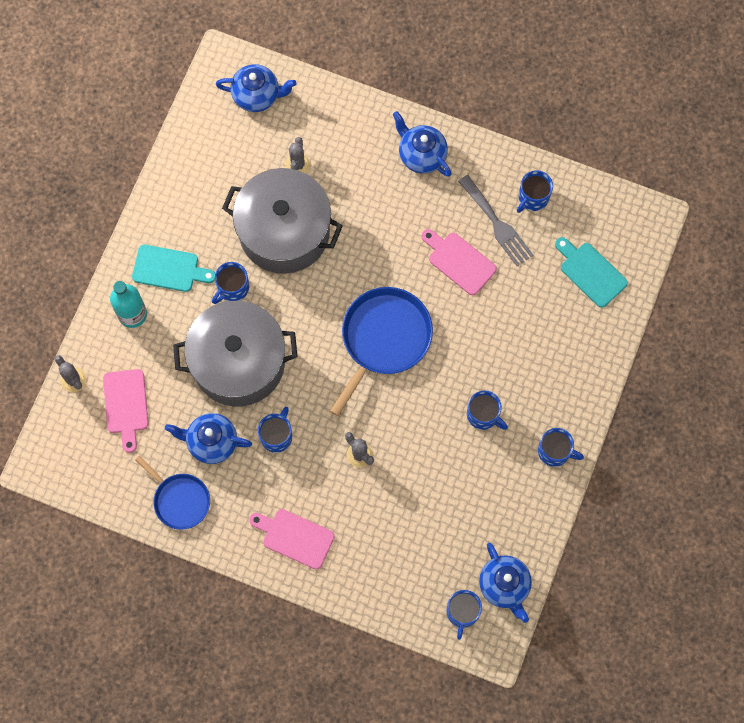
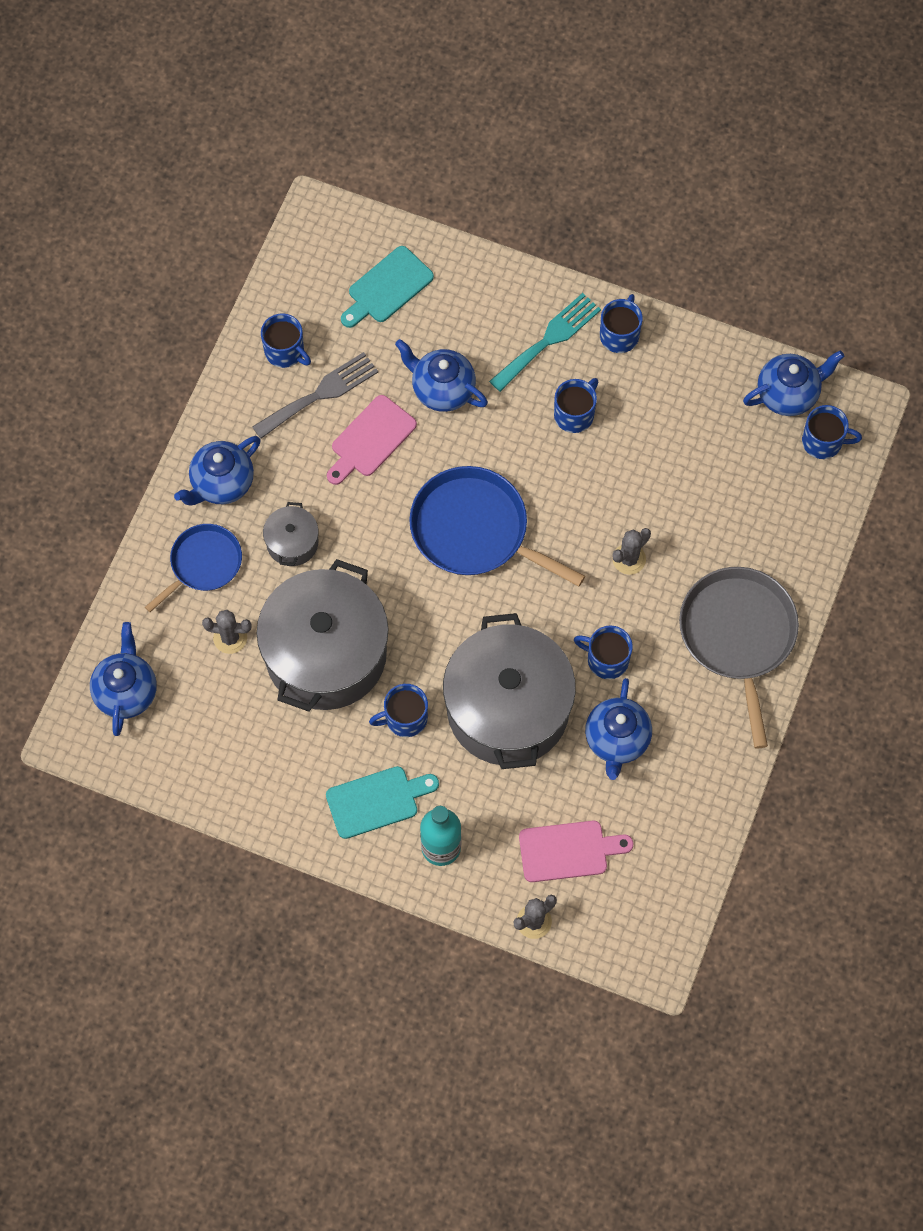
camera: 90 degrees left, 5 degrees down
(169, 269) = (377, 801): turquoise cutting board -> turquoise cutting board turned 60 degrees clockwise
(179, 500) = (694, 778): blue pan -> blue pan (203, 564)
(232, 288) = (405, 718): blue mug -> blue mug turned 120 degrees clockwise
(295, 537) = (738, 636): pink cutting board -> grey pan
(373, 206) = (292, 542): none -> grey pot
(502, 314) = (442, 389): none -> blue teapot
(548, 396) = (548, 340): none -> turquoise fork

